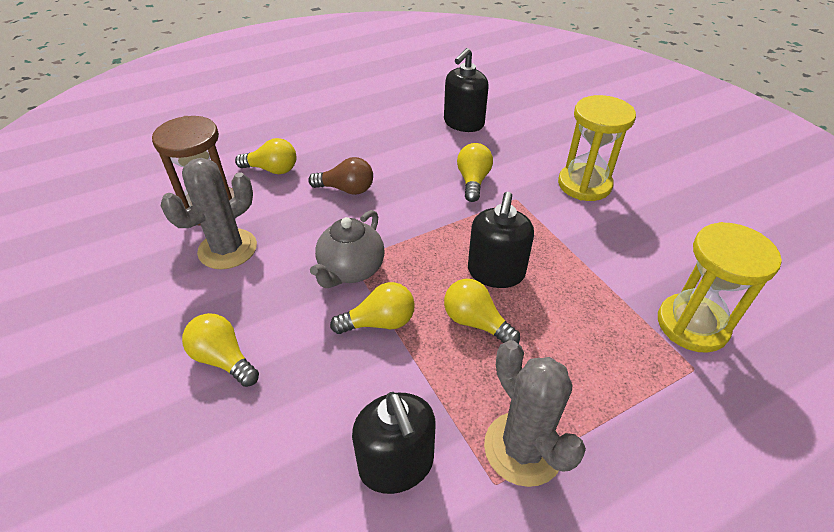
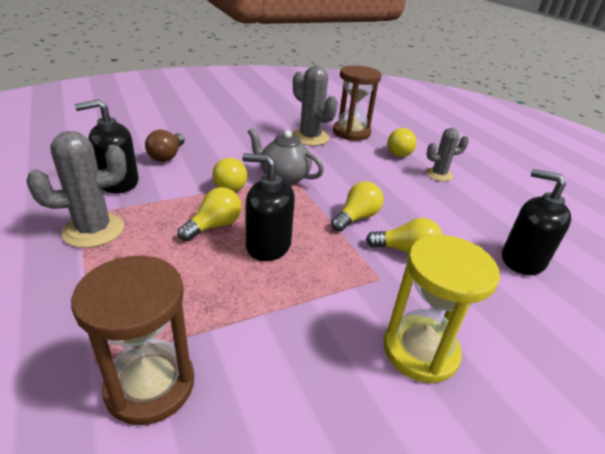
camera: 90 degrees right, 10 degrees down
(223, 359) = (220, 137): yellow light bulb -> yellow light bulb (356, 217)
(327, 146) = (439, 174): none -> grey cactus
(346, 189) = (379, 180): brown light bulb -> brown light bulb (167, 156)
(692, 325) = (150, 385): yellow hourglass -> brown hourglass

